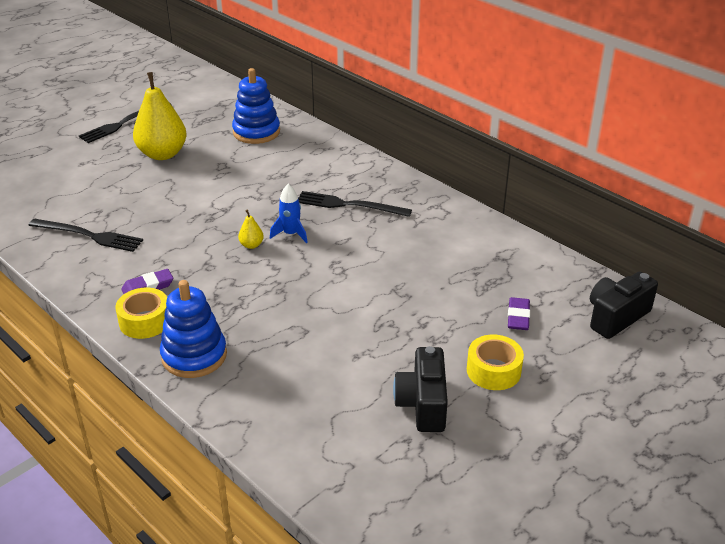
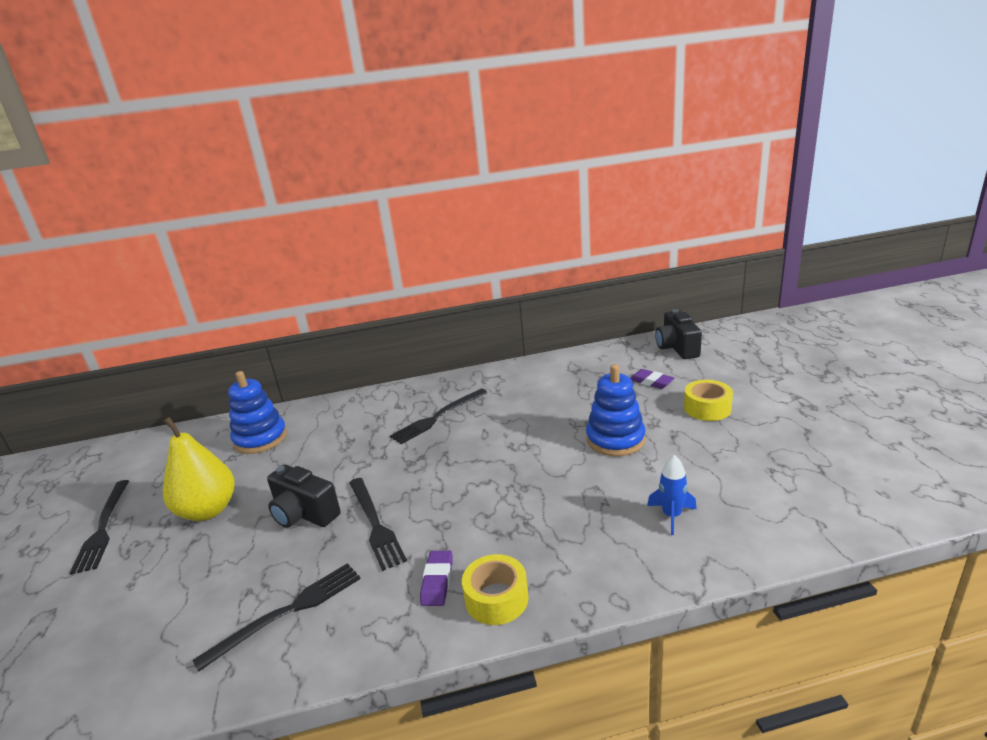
camera: 55 degrees left, 10 degrees down
(190, 233) = (375, 524): none -> black fork
(194, 355) = (583, 572): blue stacking toy -> blue stacking toy (615, 439)
(251, 245) = (438, 487): yellow pear -> none
(291, 234) = (445, 459): blue rocket -> blue rocket (672, 515)
(423, 404) = (731, 450): black camera -> black camera (304, 514)

